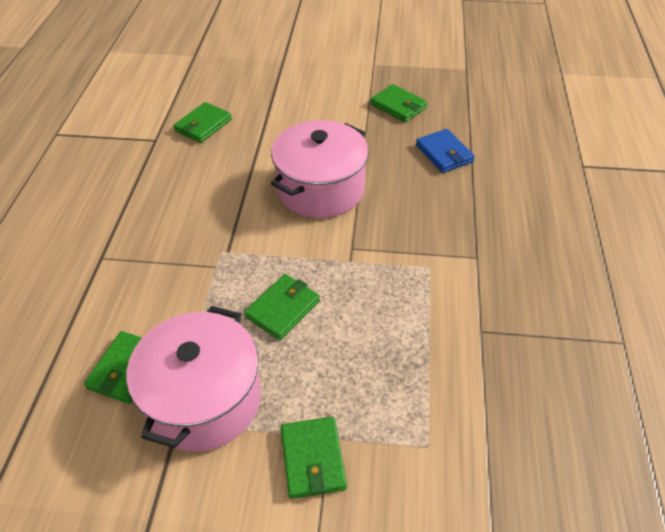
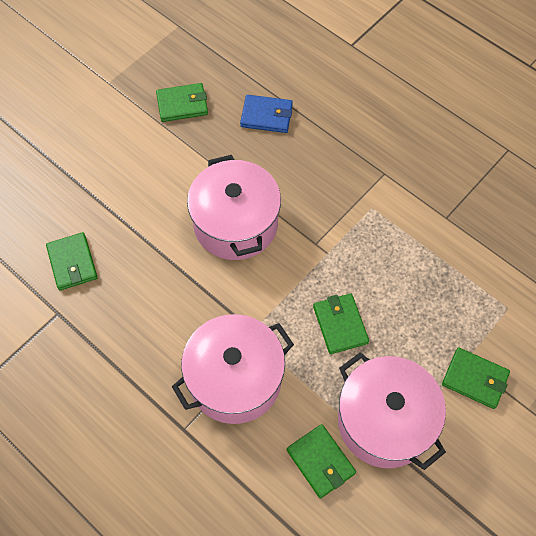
camera: 55 degrees left, 15 degrees up
(170, 265) = (235, 379): none -> pink pot

